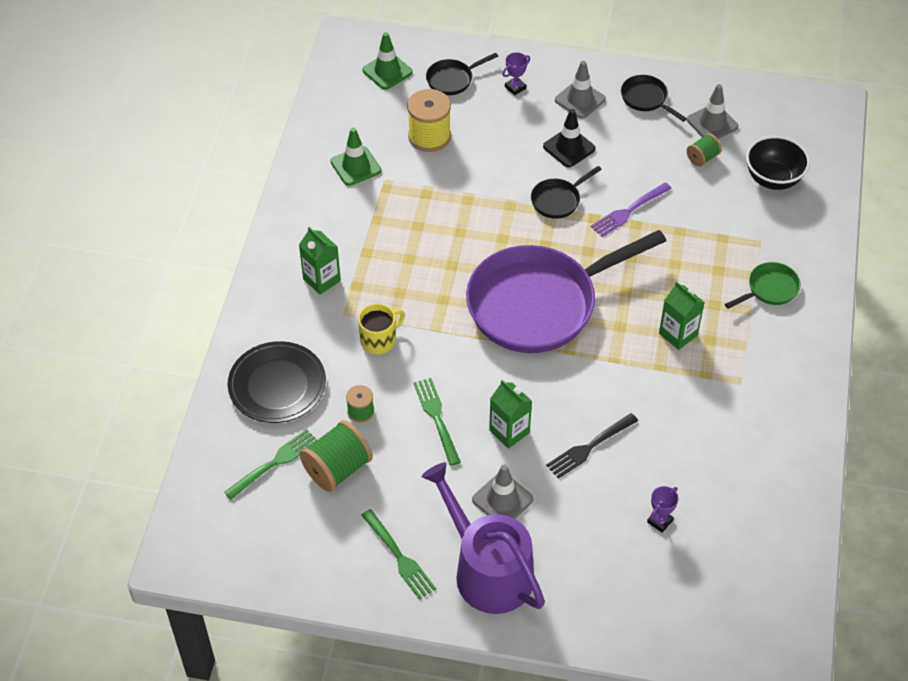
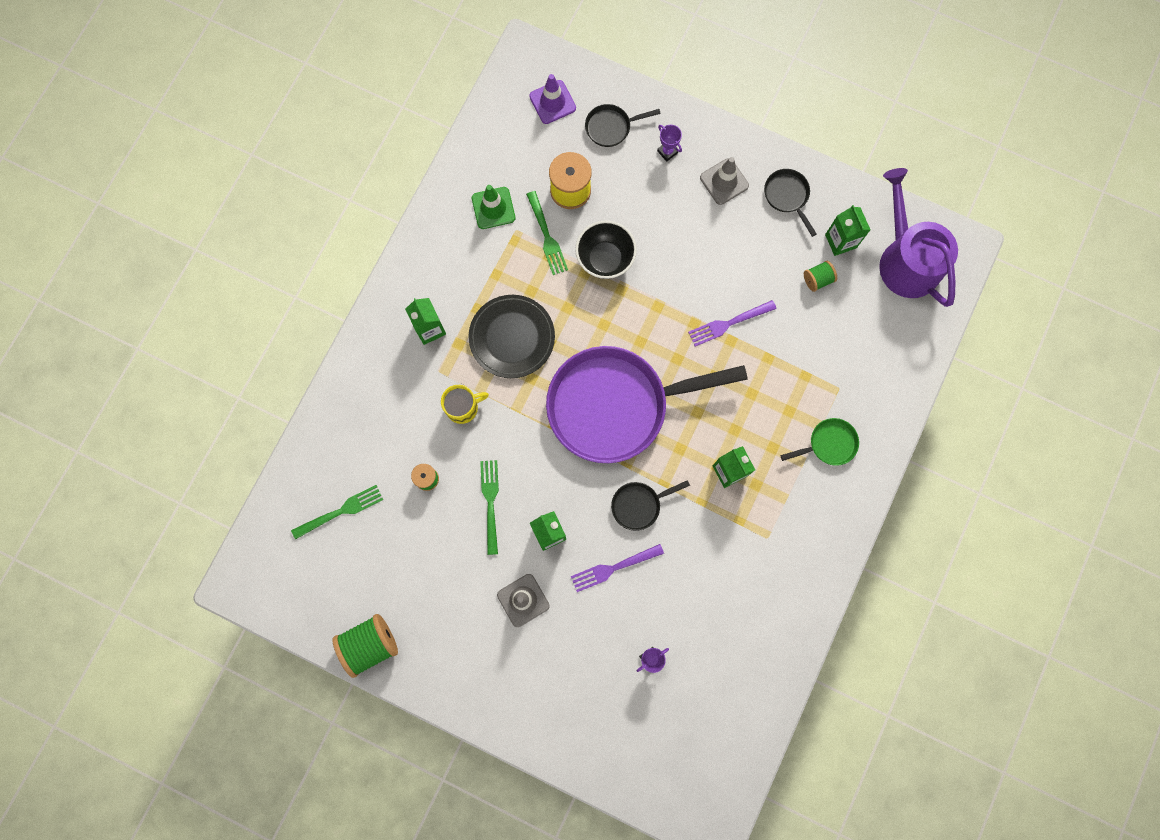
camera: 15 degrees right, 25 degrees up
(277, 385) = (362, 432): black plate -> black plate (512, 338)
(337, 469) = (392, 531): green spool -> green spool (370, 644)
(387, 71) = (552, 102): green traffic cone -> purple traffic cone
(399, 557) = (420, 632): green fork -> green fork (547, 236)
(487, 570) = (490, 665): purple watering can -> purple watering can (905, 260)
(515, 87) = (667, 152): purple trophy -> purple trophy turned 75 degrees clockwise
(558, 200) = (667, 294): black pan -> black pan (639, 505)
(569, 147) = (696, 236): black traffic cone -> none
(589, 447) = (613, 568): black fork -> purple fork
(712, 123) = (840, 241): grey traffic cone -> green carton
(773, 179) = (875, 321): black bowl -> black bowl (605, 259)

